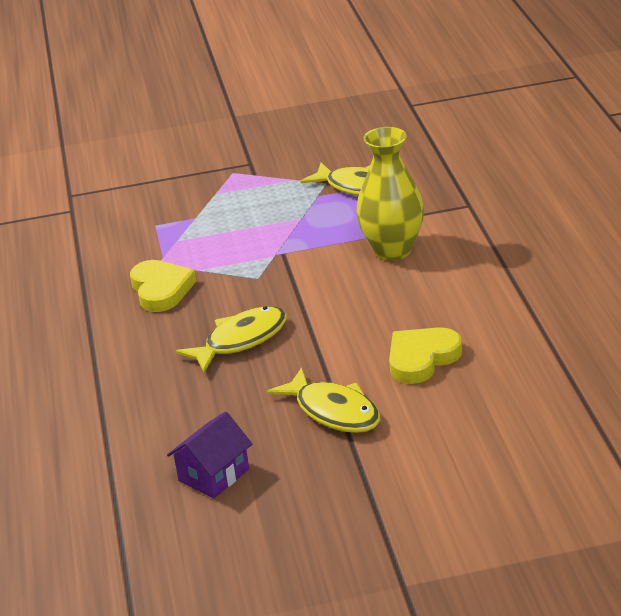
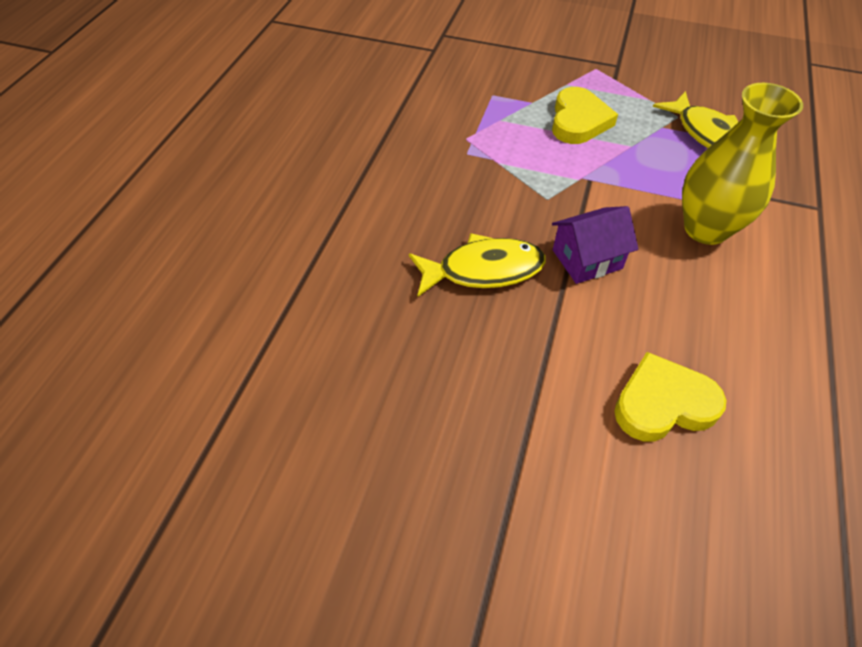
camera: 25 degrees right, 20 degrees up
(161, 290) = (449, 169): yellow heart -> yellow heart (578, 121)
(213, 475) = (336, 450): purple house -> purple house (587, 259)
(333, 411) = (519, 429): yellow fish -> none

